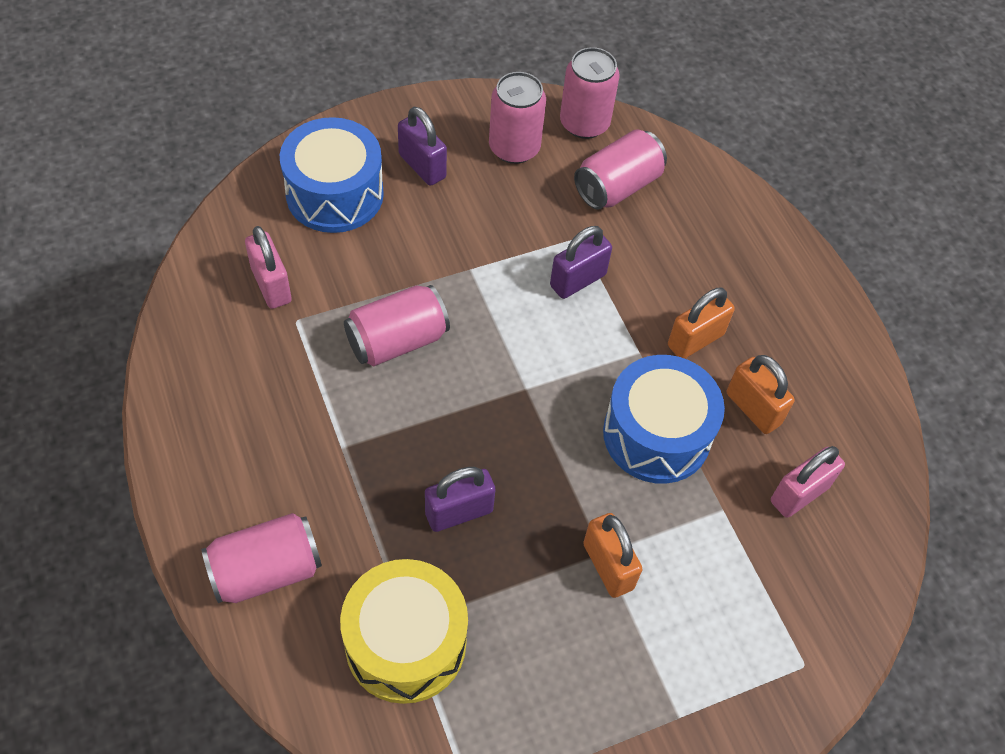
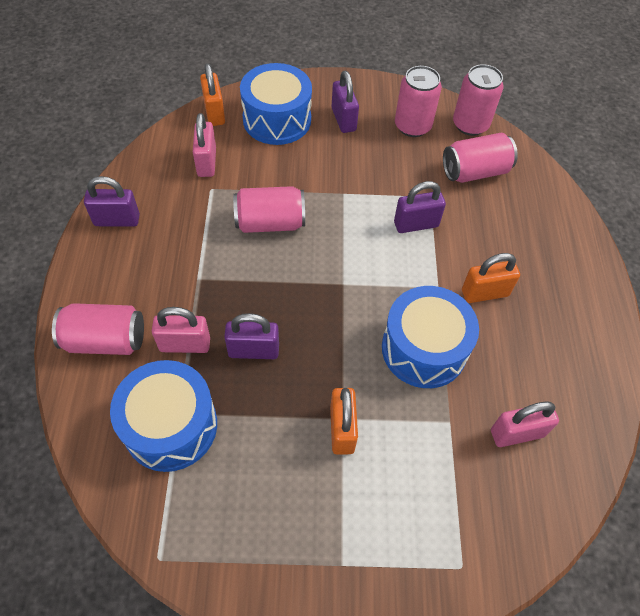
camera: 25 degrees right, 0 degrees up
(192, 407) = (117, 220): none -> purple padlock
(370, 537) = (185, 344): none -> pink padlock
(405, 643) = (170, 426): yellow drum -> blue drum
(753, 409) = (507, 357): orange padlock -> orange padlock (214, 113)

